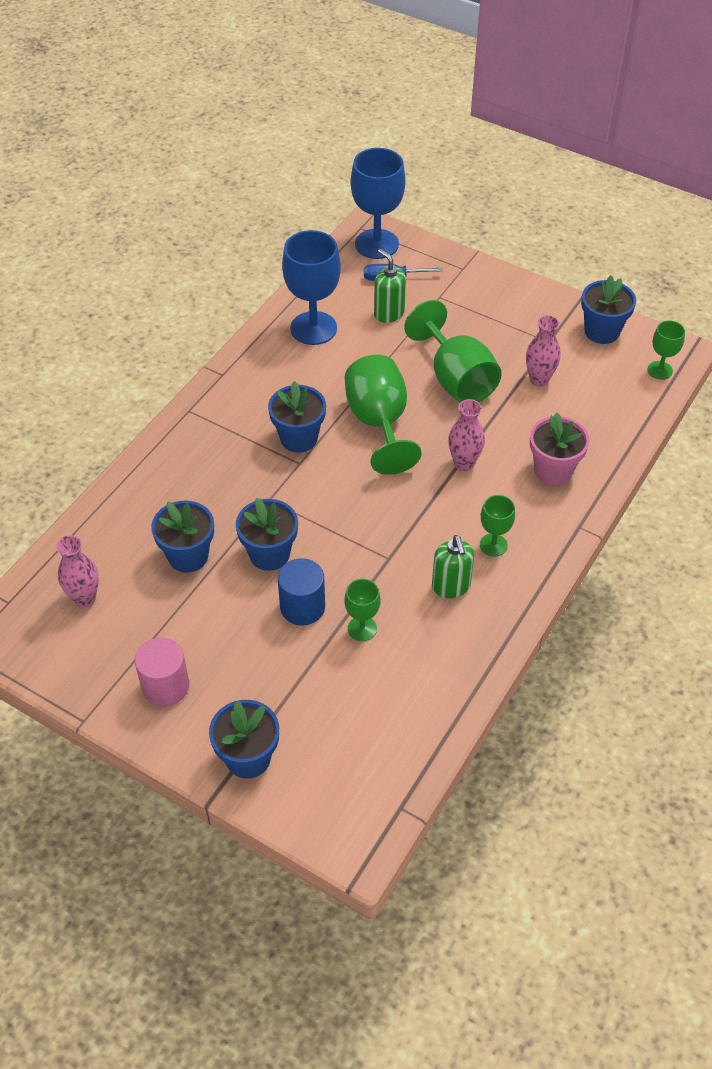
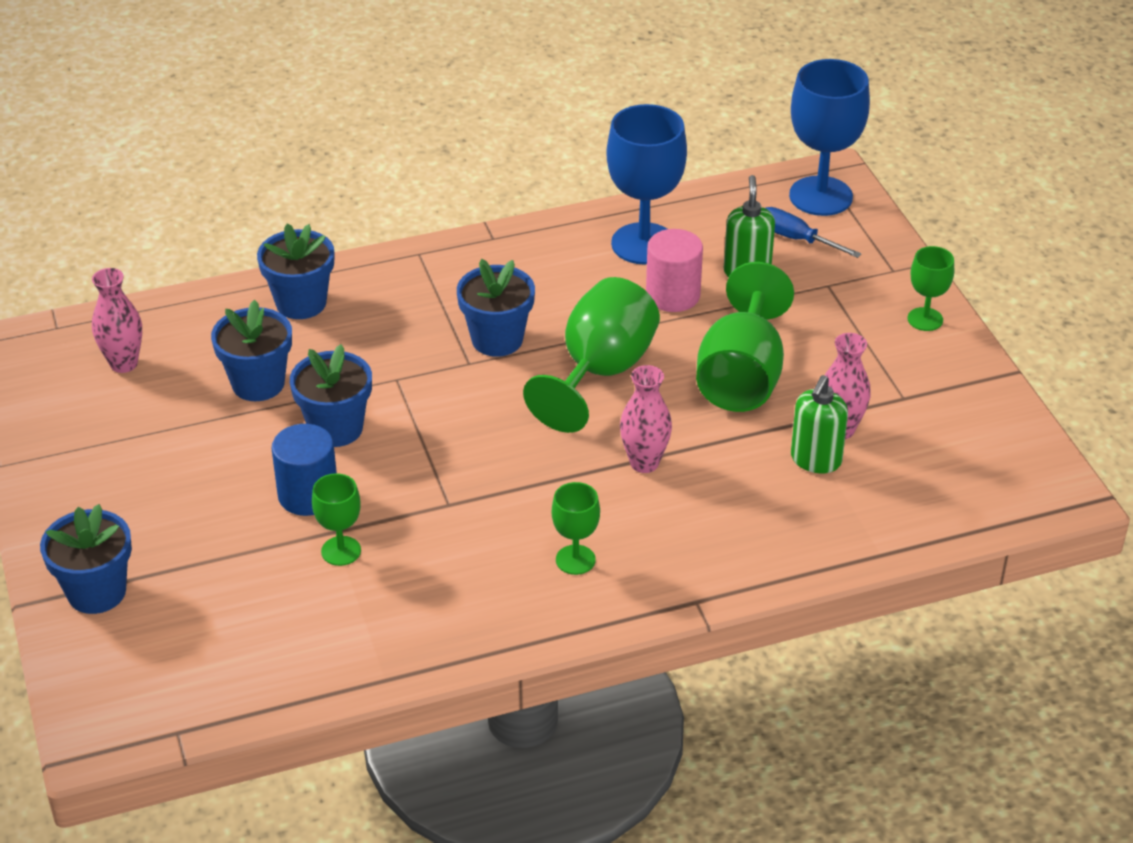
camera: 40 degrees right, 10 degrees down
(165, 686) = (101, 483): pink cylinder -> pink cylinder (673, 295)
(451, 586) = (479, 570): green soap dispenser -> green soap dispenser (815, 460)
(553, 470) = (738, 528): pink flower pot -> none
(601, 331) = (985, 422): blue flower pot -> blue flower pot (301, 303)
(660, 370) = (1008, 502): green goblet -> green goblet (925, 319)

